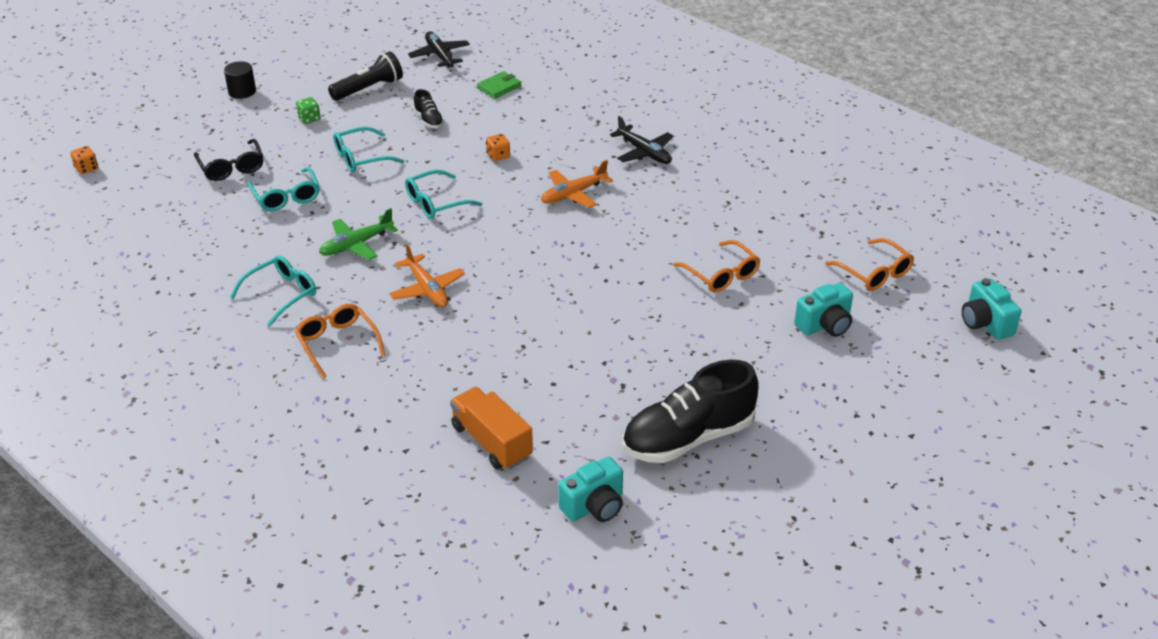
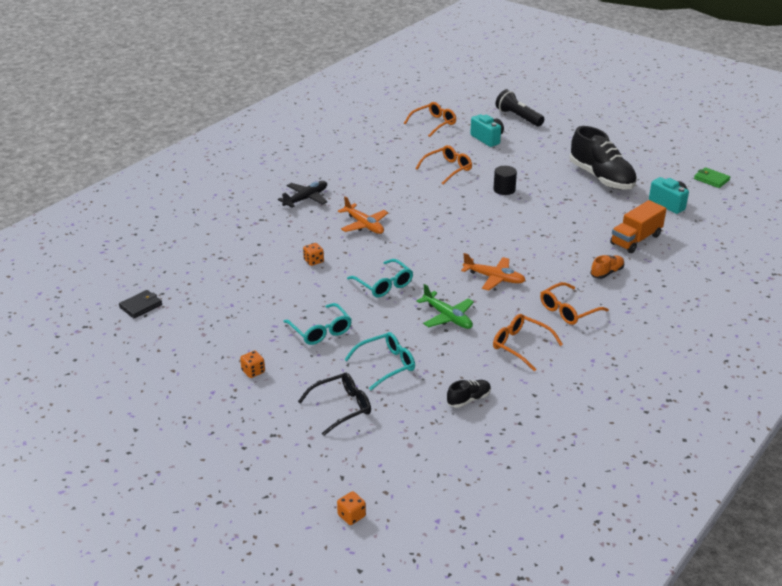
camera: 95 degrees left, 5 degrees down
(242, 91) = (197, 427): black cylinder -> black cylinder (504, 189)
(281, 294) = (521, 346): turquoise glasses -> orange glasses
(309, 118) = (253, 371): green dice -> orange dice
(369, 89) = (199, 341): black flashlight -> black flashlight (518, 117)
(412, 394) = (607, 272): none -> orange shoe
(427, 289) = (494, 278): orange plane -> orange plane turned 60 degrees clockwise
(429, 120) = (257, 301): black shoe -> black shoe (468, 399)
(440, 55) = (141, 306): black plane -> black wallet
(499, 87) = (203, 269): green wallet -> green wallet (711, 179)
(985, 323) = (471, 97): turquoise camera -> none

